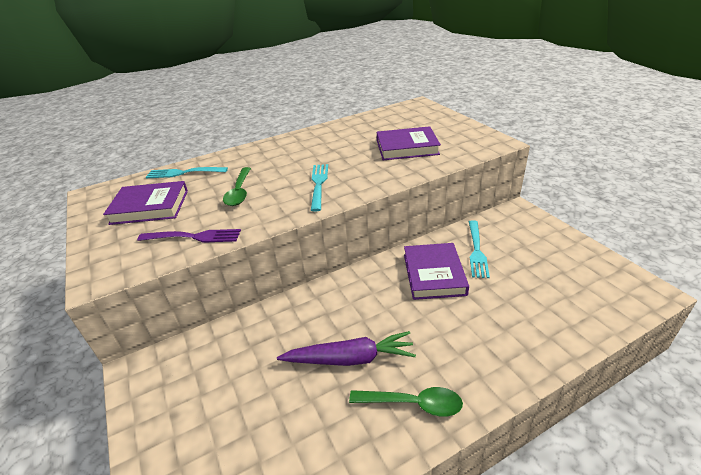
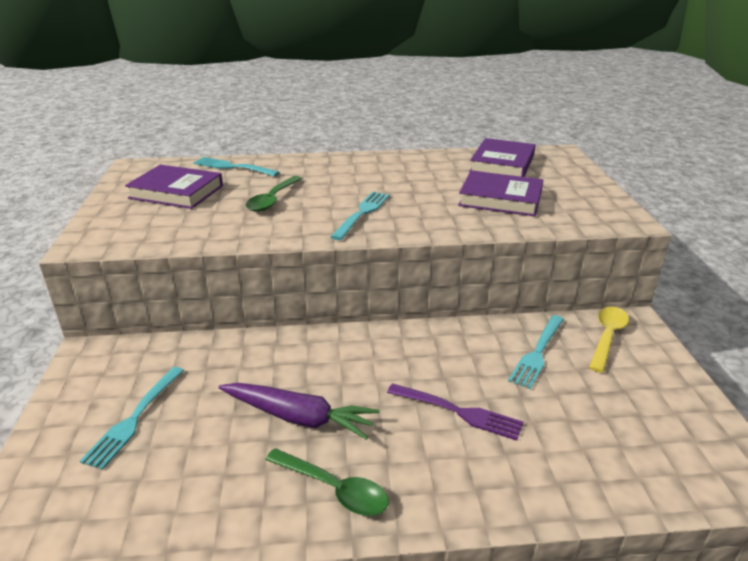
camera: 20 degrees right, 5 degrees down
(193, 237) = (194, 231): purple fork -> purple fork (458, 412)
(218, 412) = (134, 418): none -> turquoise fork
(434, 274) = (461, 362): purple book -> purple book (502, 164)
(510, 225) = (607, 337): none -> yellow spoon

